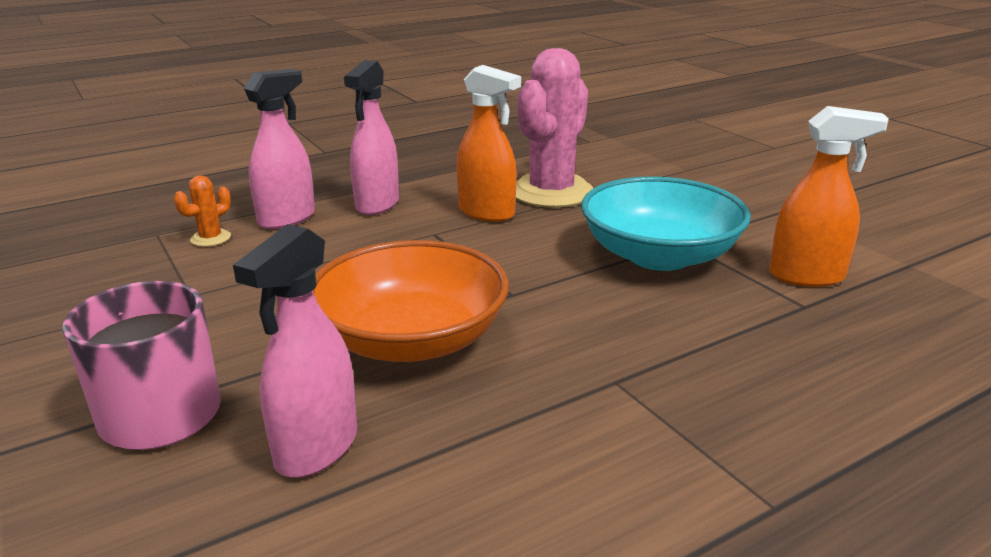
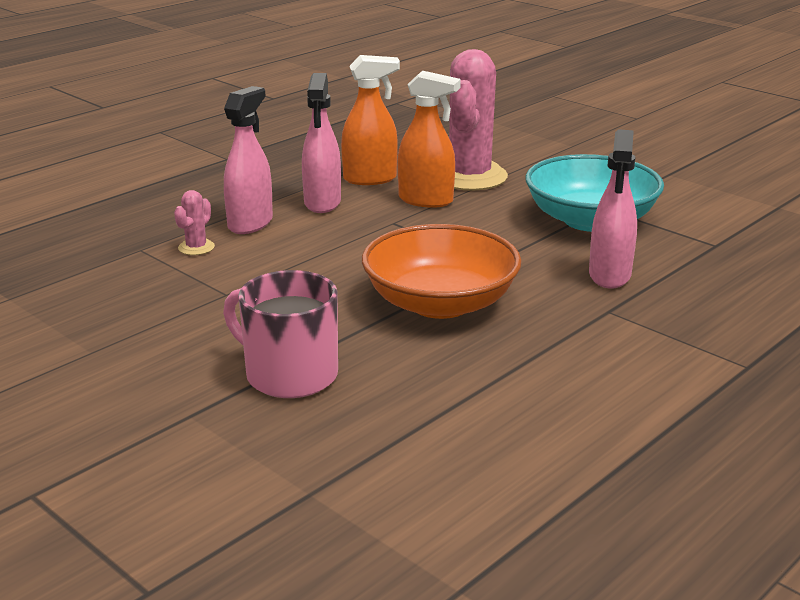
camera: 15 degrees left, 0 degrees up
(210, 238) = (196, 247): orange cactus -> pink cactus
(316, 449) = (428, 378): pink spray bottle -> pink spray bottle (609, 275)
(807, 276) = (709, 224): orange spray bottle -> orange spray bottle (370, 179)

